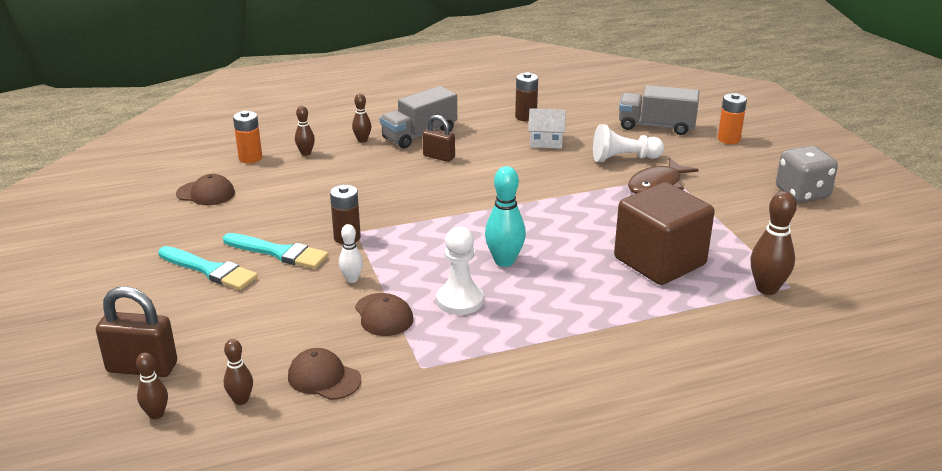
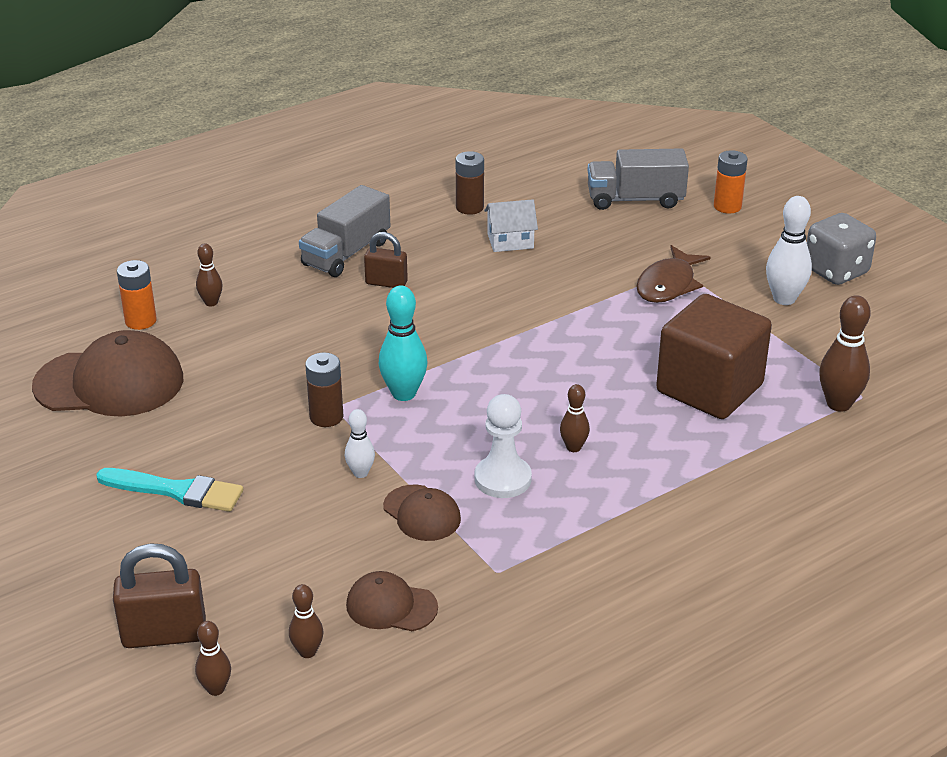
camera: 15 degrees left, 5 degrees up
(206, 193) = (110, 383): brown cap -> brown cap, size x1.91
(279, 253) = (251, 452): turquoise brush -> none
(362, 140) = (276, 272): brown bowling pin -> brown bowling pin (573, 447)
(504, 261) = (532, 418): turquoise bowling pin -> turquoise bowling pin (404, 393)
(623, 158) = (614, 252): white pawn -> none
(750, 207) = (784, 299): none -> white bowling pin

